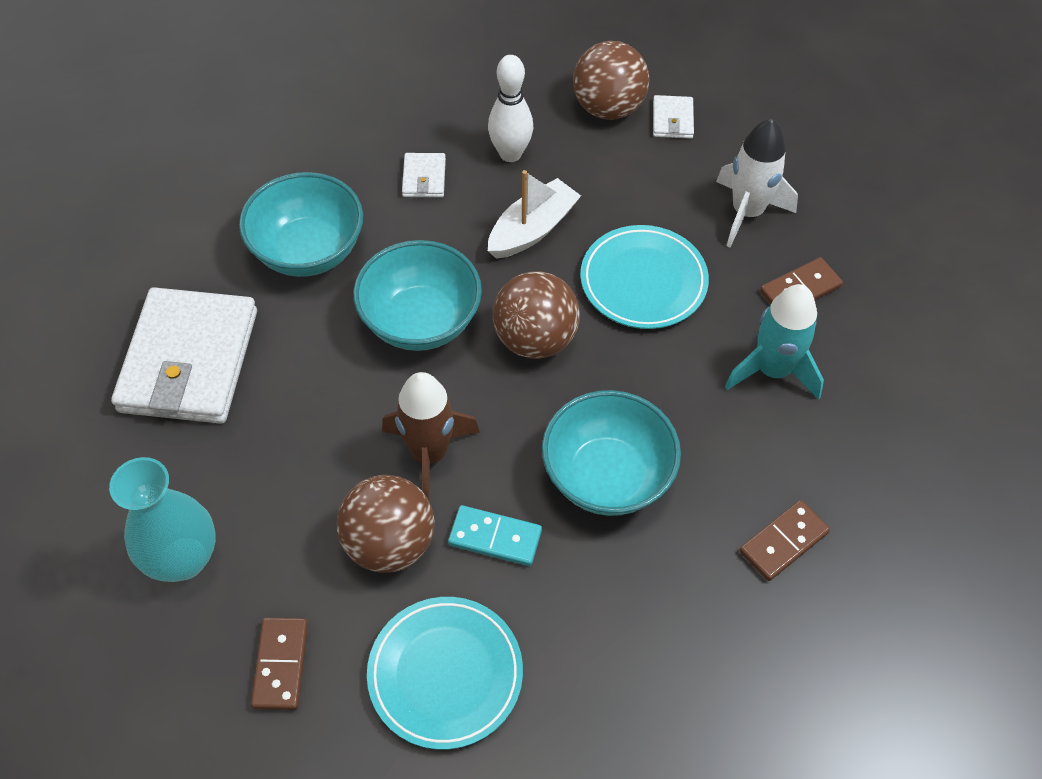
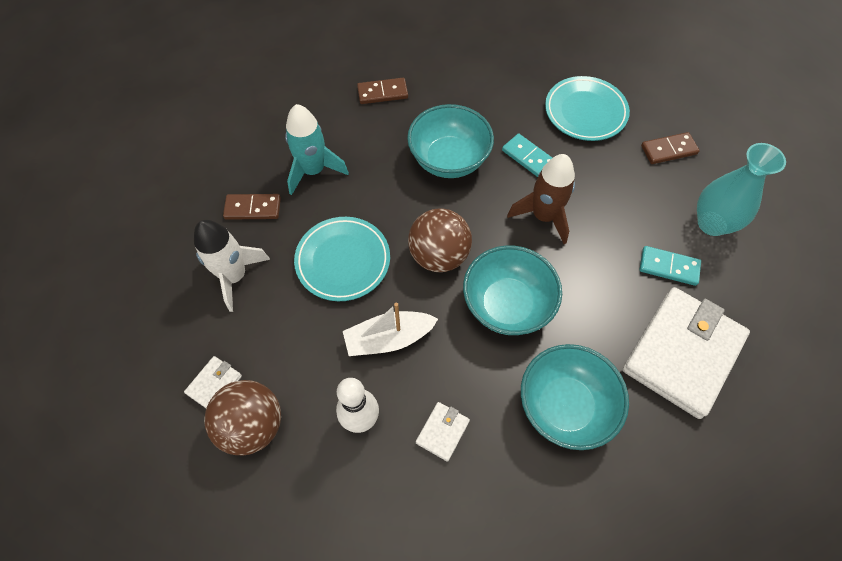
camera: 150 degrees left, 5 degrees up
(232, 462) = (668, 267): none -> turquoise domino
(281, 665) = (668, 150): brown domino -> brown domino turned 45 degrees clockwise
(389, 543) = (588, 180): brown ball -> none

